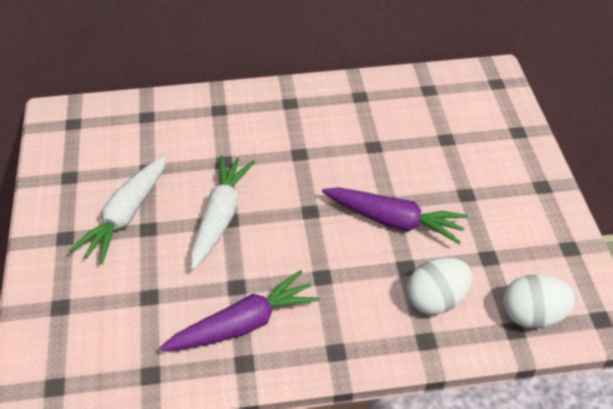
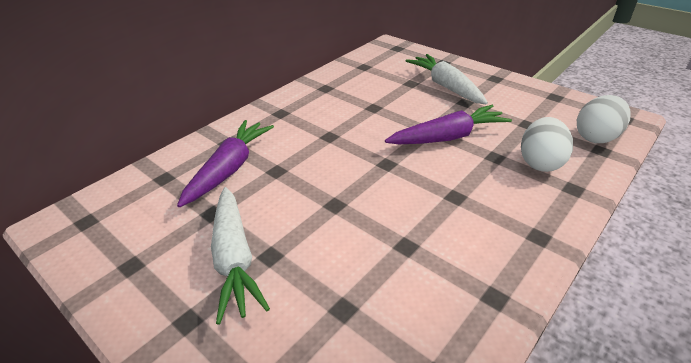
camera: 40 degrees left, 10 degrees down
(220, 217) = (324, 207): white carrot -> white carrot (446, 87)
(243, 324) = (451, 269): purple carrot -> purple carrot (229, 169)

